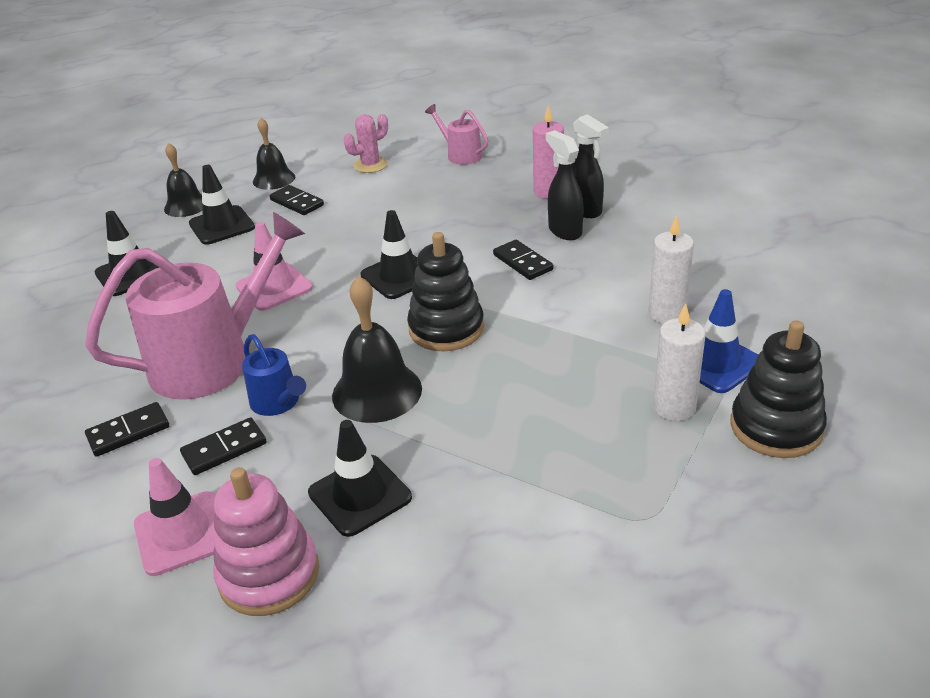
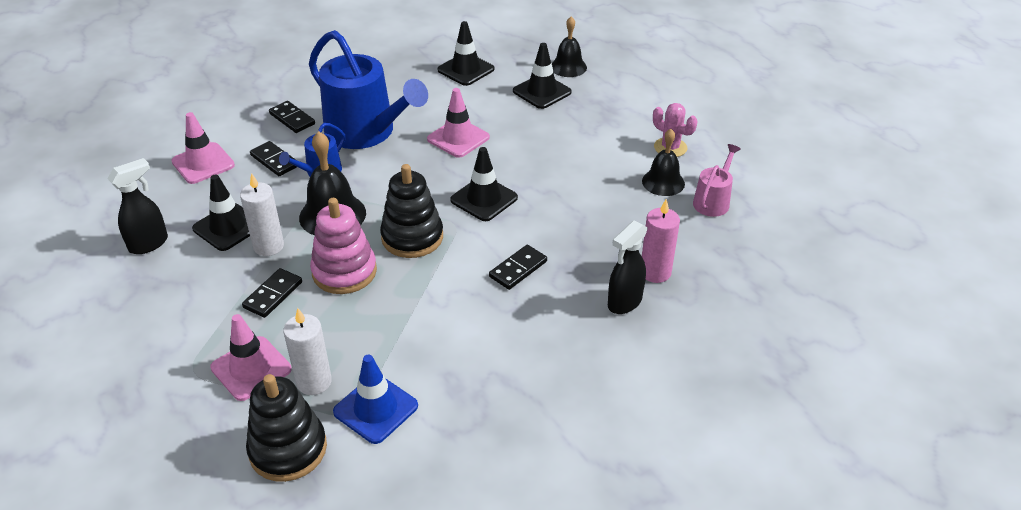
camera: 75 degrees right, 5 degrees up
(212, 360) = (366, 132): pink watering can -> blue watering can
(269, 574) = (166, 204): pink stacking toy -> pink stacking toy (344, 272)
(274, 179) = (626, 99): black bell -> black bell (663, 182)
(297, 203) = (588, 120): black domino -> black domino (273, 295)
(564, 231) = (580, 291): black spray bottle -> black spray bottle (149, 244)
(648, 461) = (251, 368): none -> pink traffic cone
(667, 314) = (447, 373): white candle -> white candle (268, 246)

